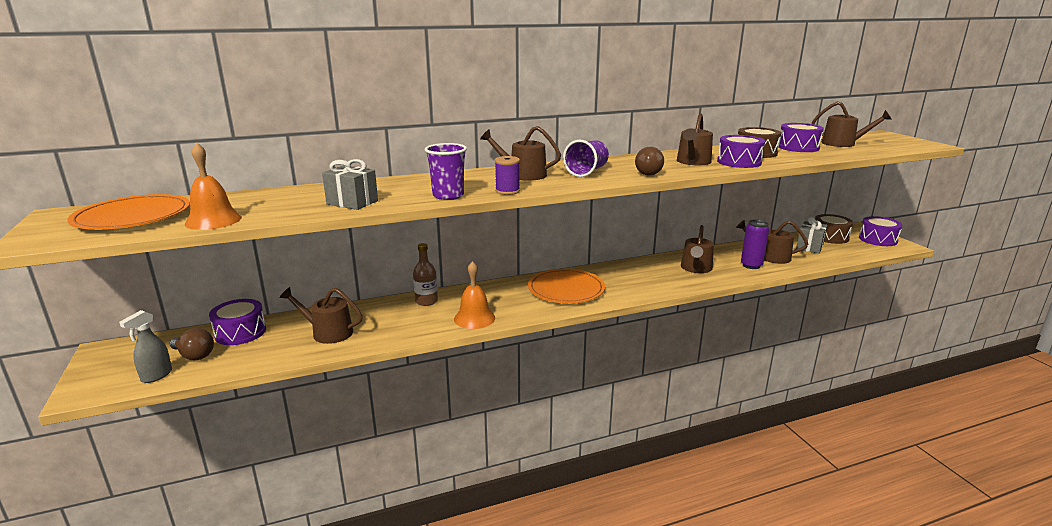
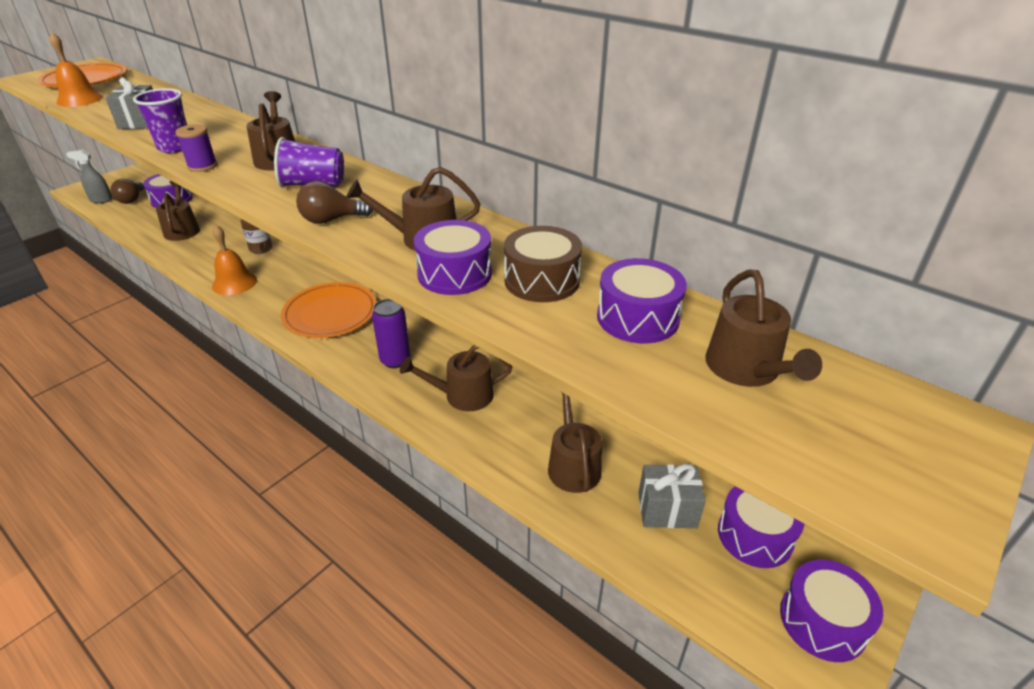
camera: 60 degrees right, 15 degrees up
(751, 265) = (516, 448): purple can -> purple can (395, 360)
(830, 237) = (755, 535): brown drum -> purple drum

